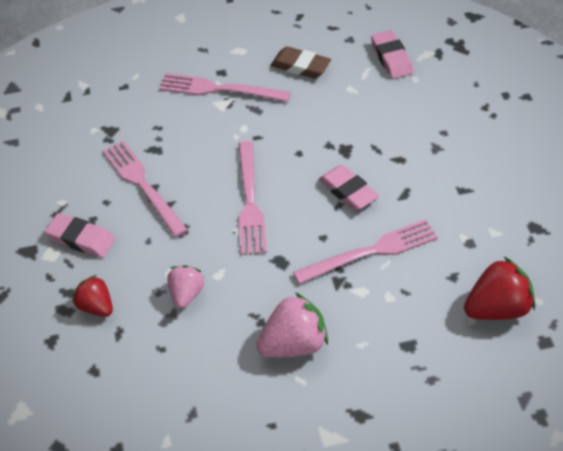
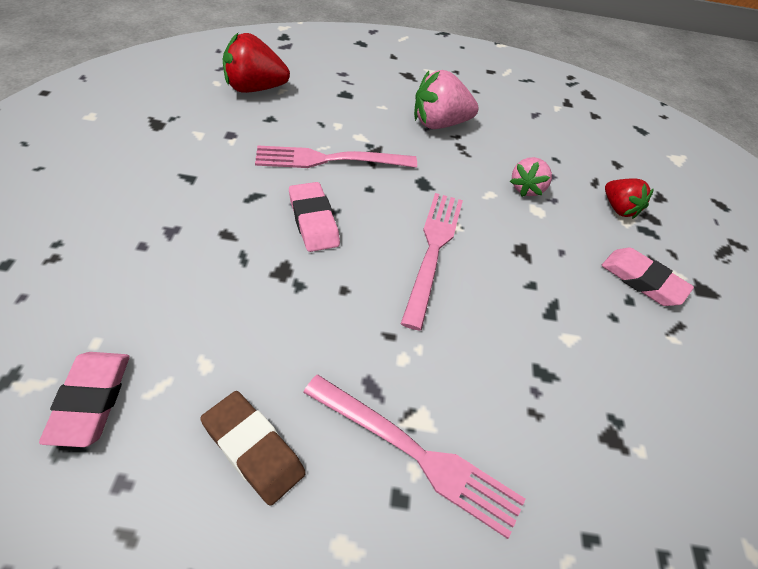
camera: 170 degrees left, 0 degrees up
(142, 184) = (565, 323): pink fork -> none

